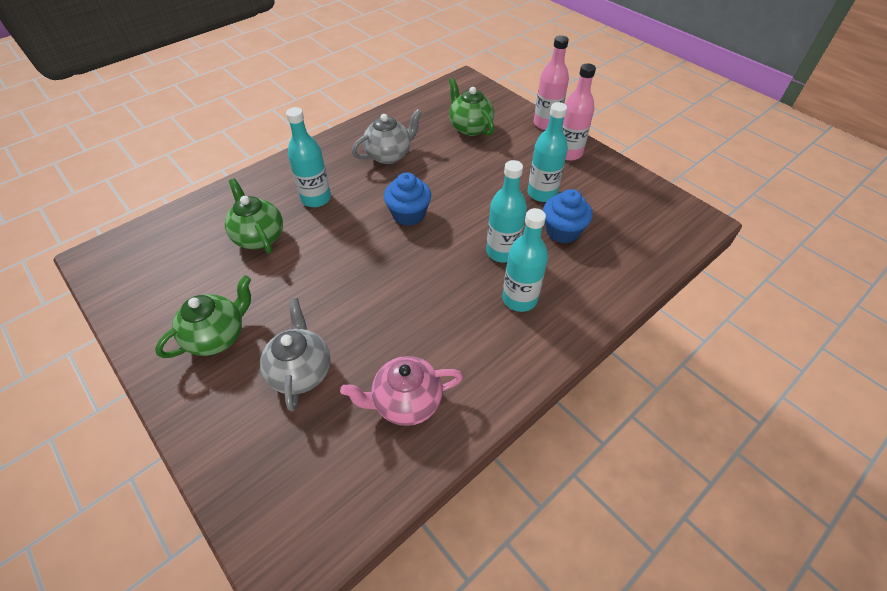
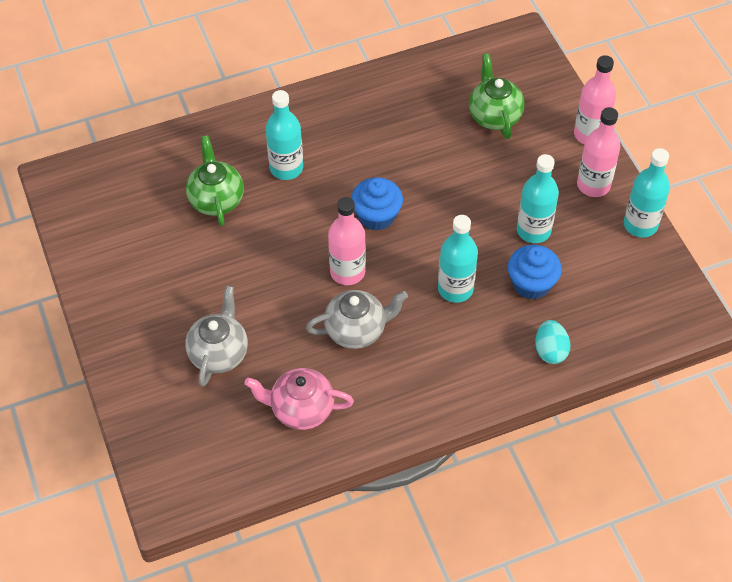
camera: 20 degrees right, 5 degrees up
(218, 336) = (154, 297): green teapot -> none
(389, 155) = (384, 131): grey teapot -> grey teapot (356, 330)
(401, 263) = (347, 272): none -> pink bottle
(519, 299) = (448, 345): turquoise bottle -> turquoise bottle (640, 225)
(609, 278) = (550, 351): none -> turquoise egg

